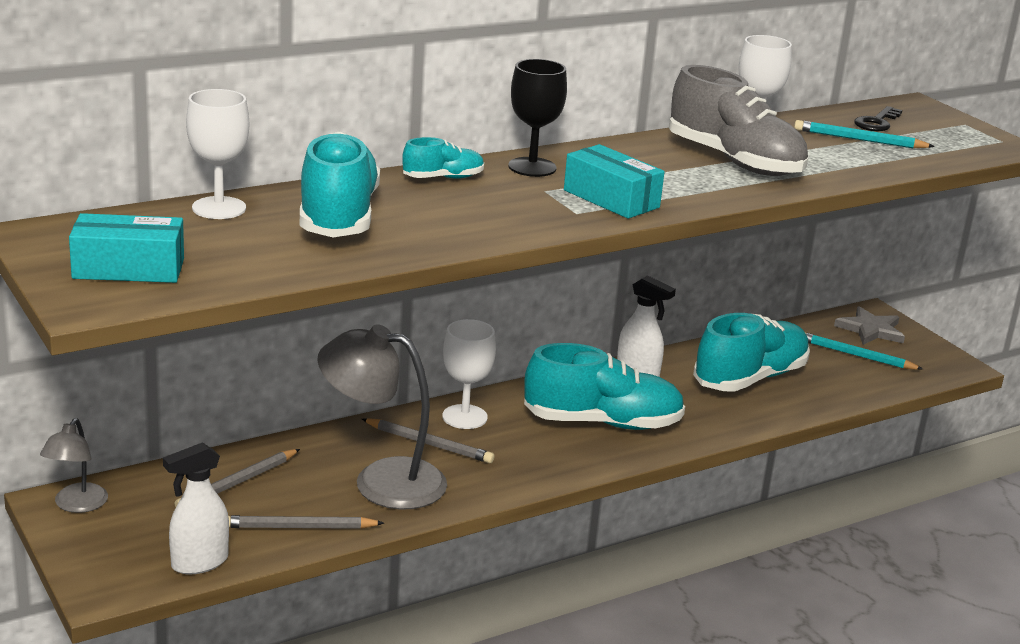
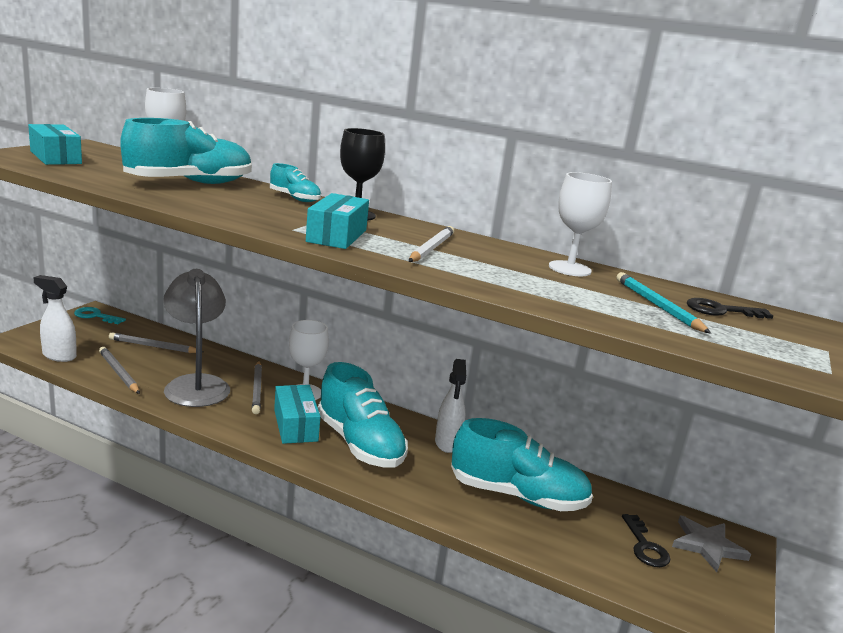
camera: 55 degrees right, 5 degrees down
(76, 505) = (95, 316): grey lamp -> turquoise key
(535, 446) = (295, 425): none -> turquoise box
(670, 170) = (431, 248): none -> white pencil
(734, 161) = (495, 265): grey shoe -> none
(855, 355) = (645, 546): turquoise pencil -> black key

